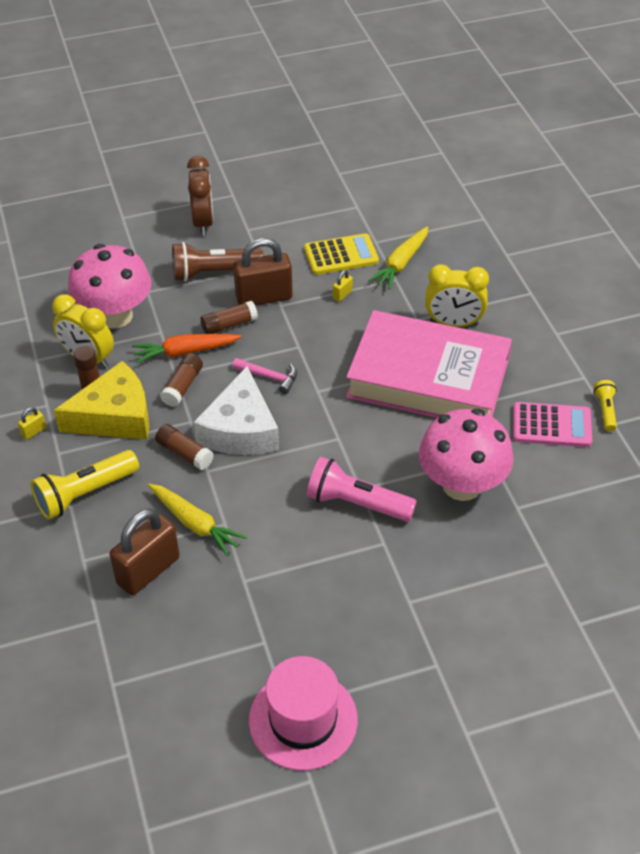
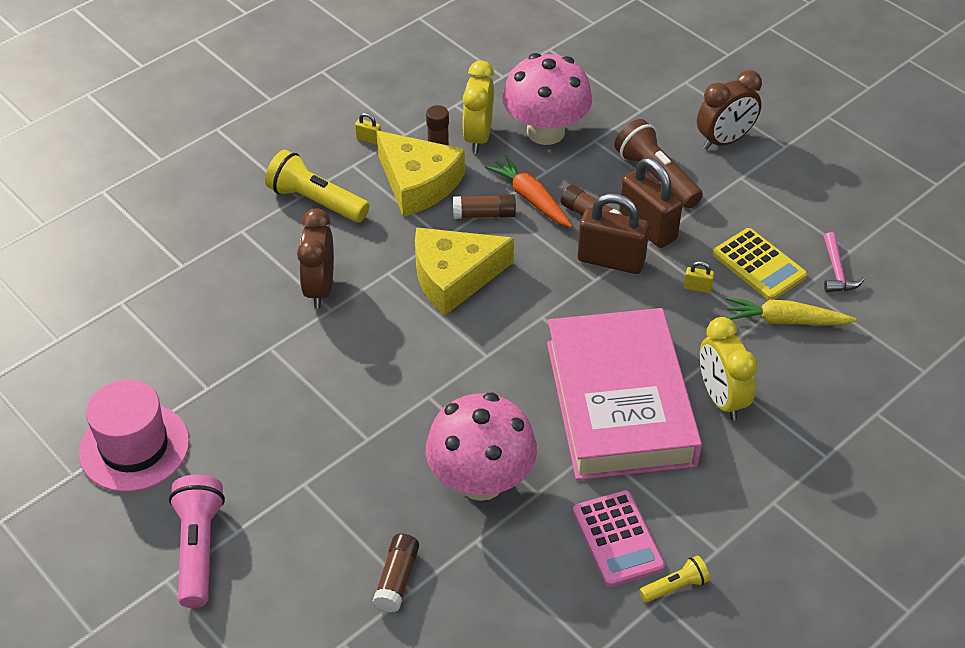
camera: 65 degrees right, 0 degrees up
(148, 571) = (251, 277): brown padlock -> brown padlock (611, 260)
(185, 453) = (400, 249): brown glue stick -> brown glue stick (397, 579)
(195, 524) = (320, 288): yellow carrot -> brown clock
(241, 429) = (454, 277): white cheese -> yellow cheese
(269, 377) = (537, 273): pink hammer -> pink hammer (837, 271)
(356, 503) = (408, 400): pink flashlight -> pink flashlight (198, 548)

